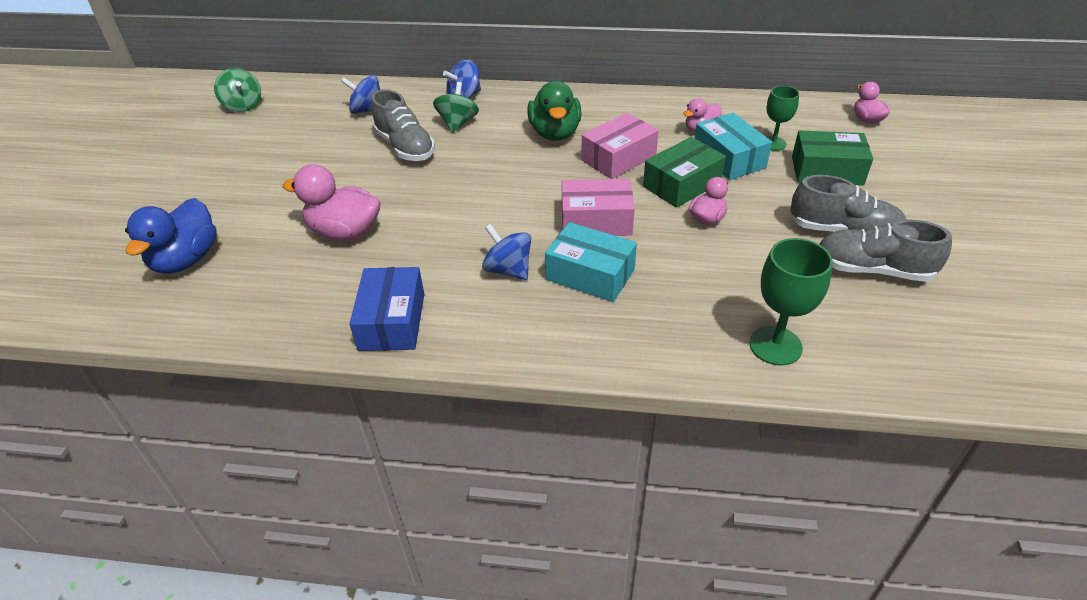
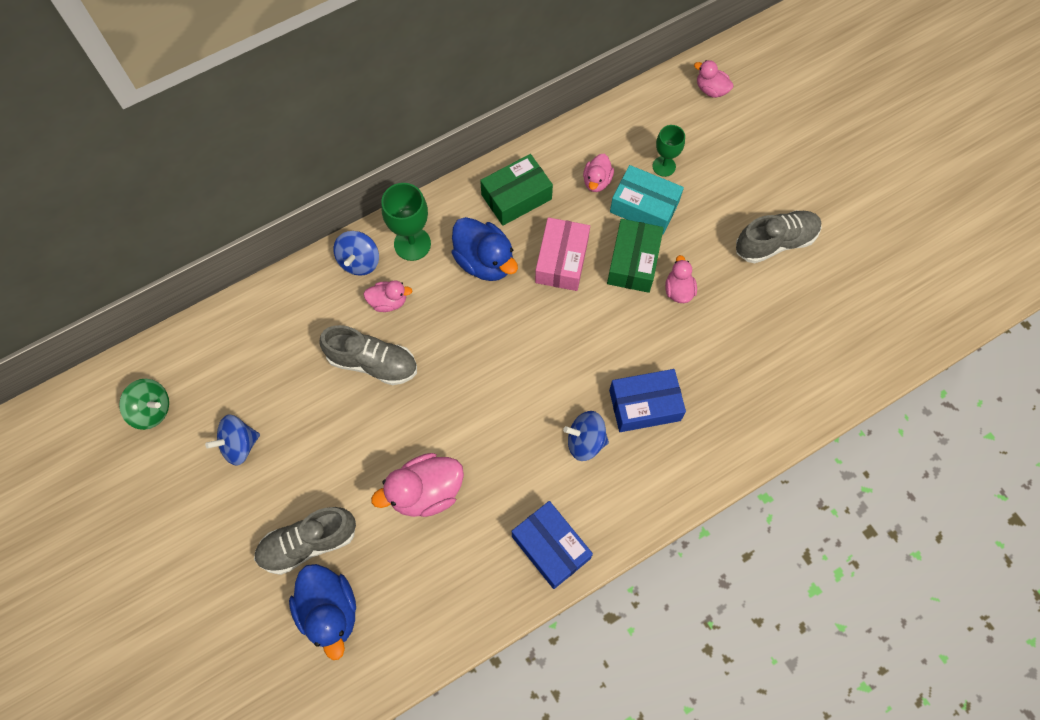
camera: 40 degrees left, 25 degrees up
(367, 110) = (286, 337): blue spinning top -> blue spinning top (239, 445)
(457, 123) = (388, 302): green spinning top -> pink duck
(555, 133) = (484, 261): green duck -> blue duck
(590, 274) = (644, 405): turquoise box -> blue box
(596, 220) = (604, 346): pink box -> none
(775, 345) = (803, 387): green goblet -> green goblet (412, 244)
(827, 170) = (722, 177): green box -> green box (516, 197)
(873, 269) = (816, 271): grey shoe -> grey shoe (308, 543)

